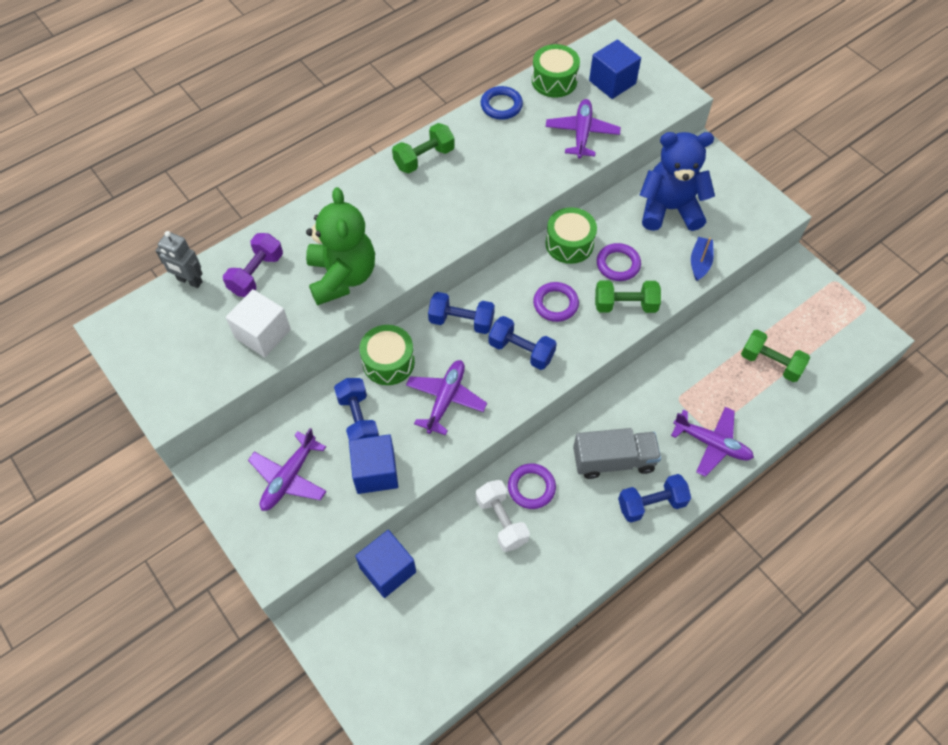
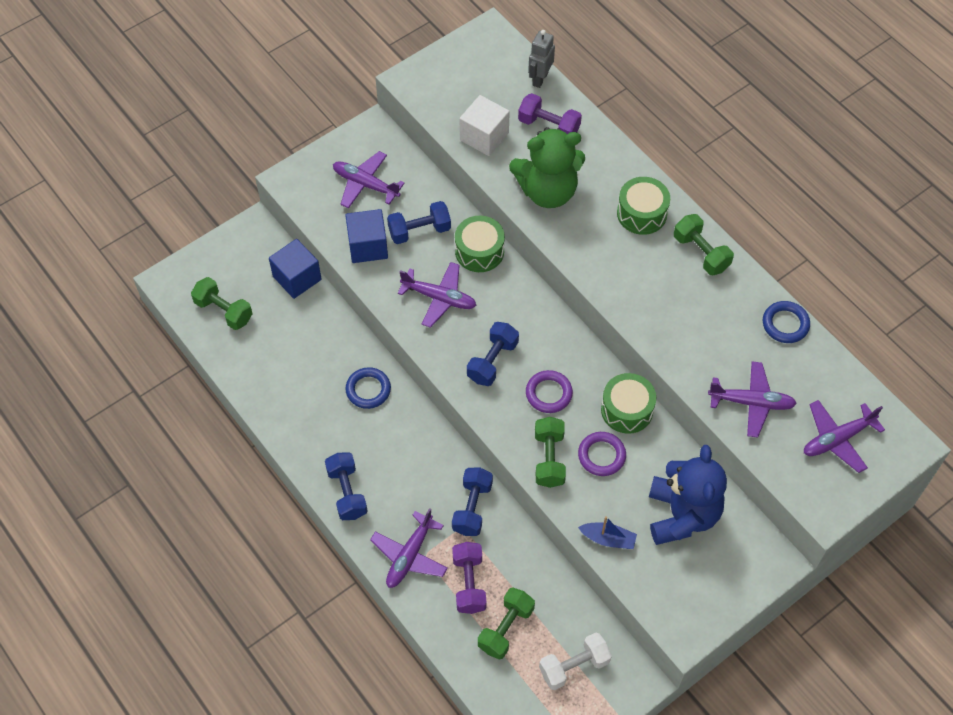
camera: 90 degrees right, 0 degrees up
(430, 653) = (224, 311): none -> green dumbbell
(461, 321) = (526, 310): blue dumbbell -> blue dumbbell (472, 508)
(501, 521) = (336, 365): white dumbbell -> white dumbbell (574, 666)
(531, 487) = (368, 390): purple ring -> blue ring
(554, 80) = (831, 378): green drum -> green drum (641, 213)
(612, 82) = (837, 439): blue cube -> purple plane
(613, 461) = (393, 462): grey truck -> none
(732, 392) = (469, 583): none -> purple dumbbell

